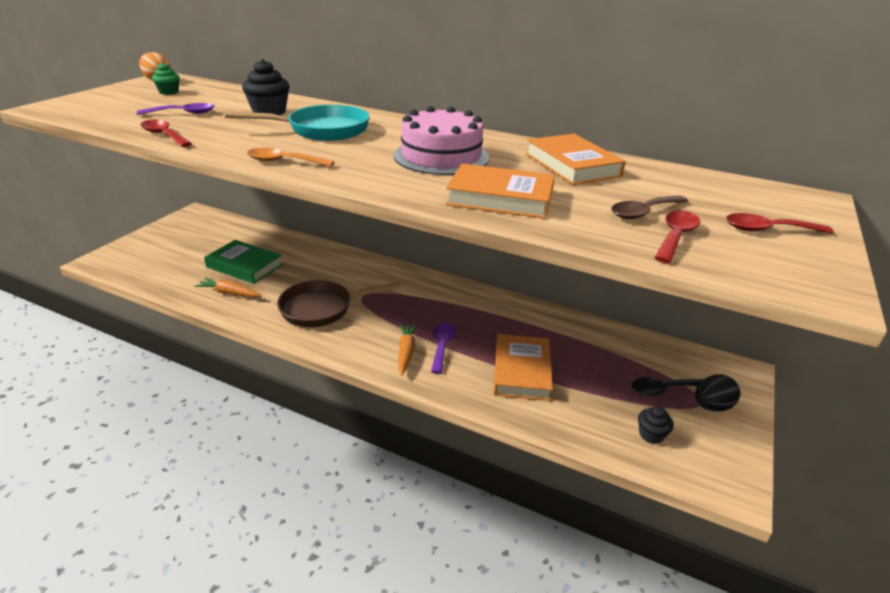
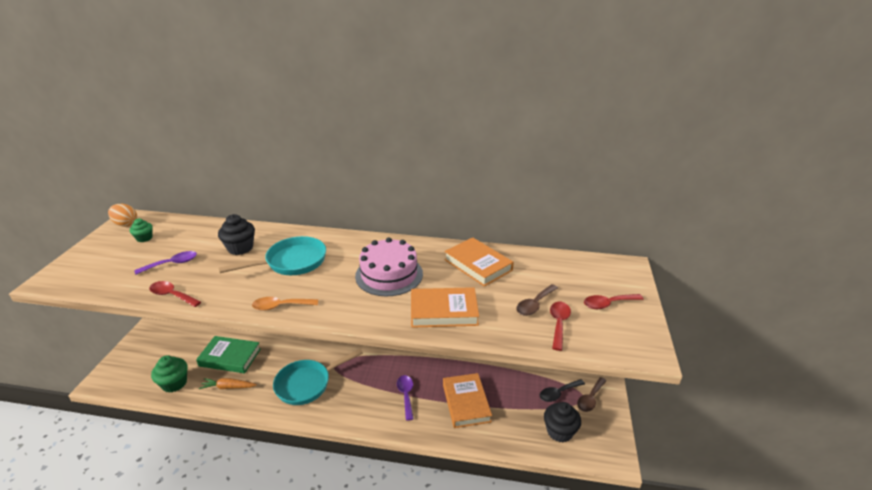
camera: 15 degrees left, 0 degrees up
(172, 278) = (174, 383): none -> green cupcake
(322, 309) = (307, 384): brown pan -> turquoise pan
(406, 352) = (382, 407): orange carrot -> none
(651, 435) = (559, 431): black cupcake -> black cupcake, size x1.64
(711, 406) = (590, 399): black egg -> brown spoon

